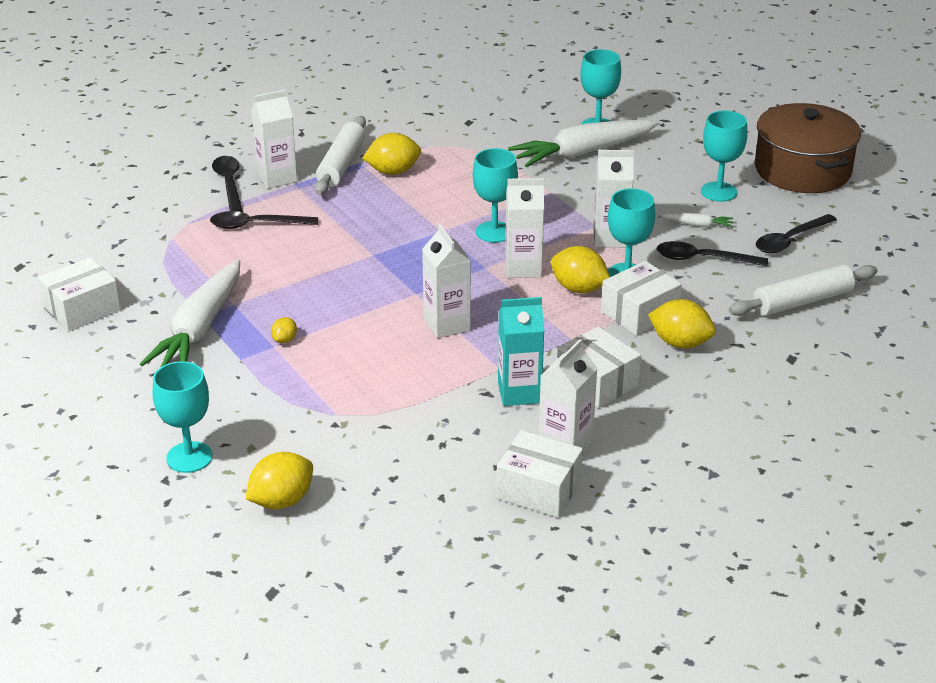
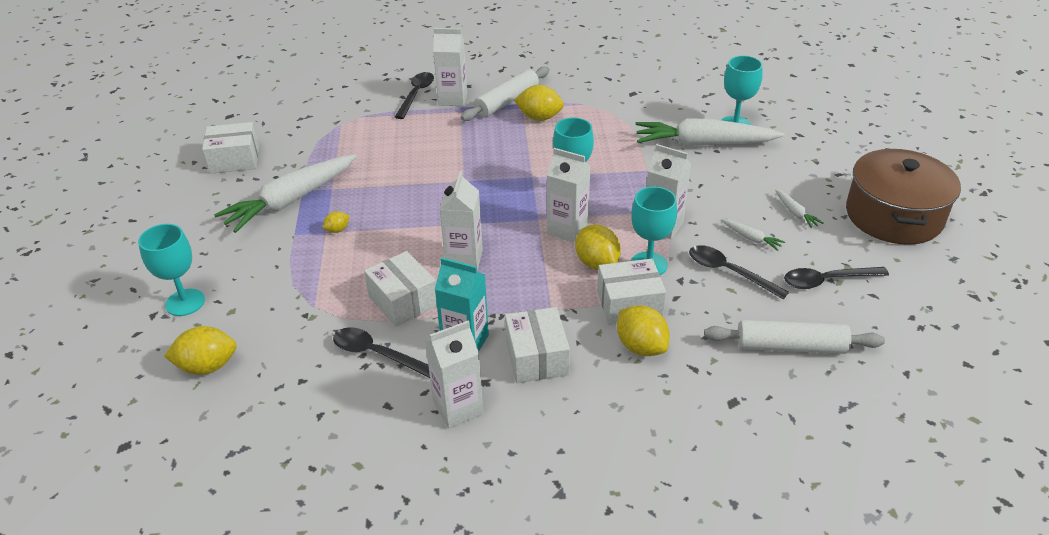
camera: 30 degrees right, 5 degrees up
(256, 225) = (405, 131): black spoon -> black spoon (377, 354)
(538, 489) = (399, 442): white box -> white box (403, 301)
(719, 192) = (795, 213): turquoise goblet -> white carrot

